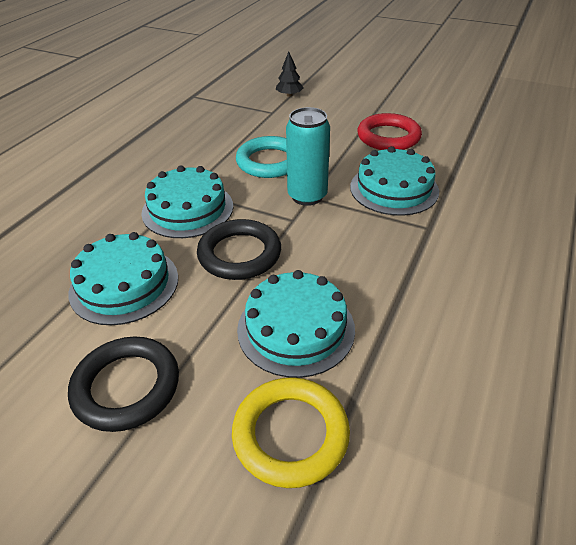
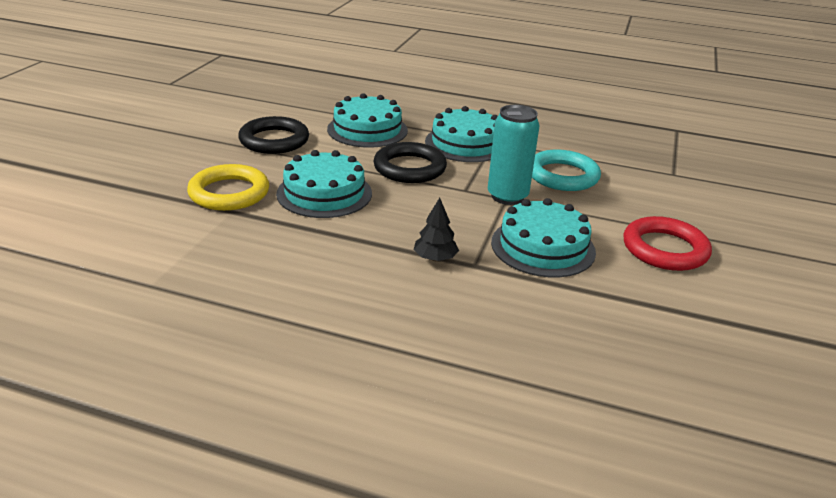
camera: 80 degrees right, 10 degrees down
(289, 95) = (727, 183): black tree -> black tree (435, 258)

